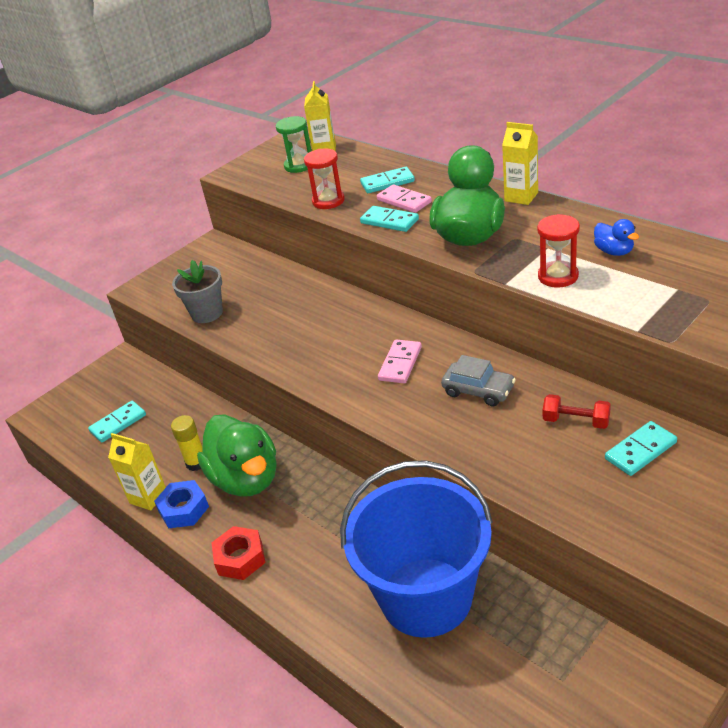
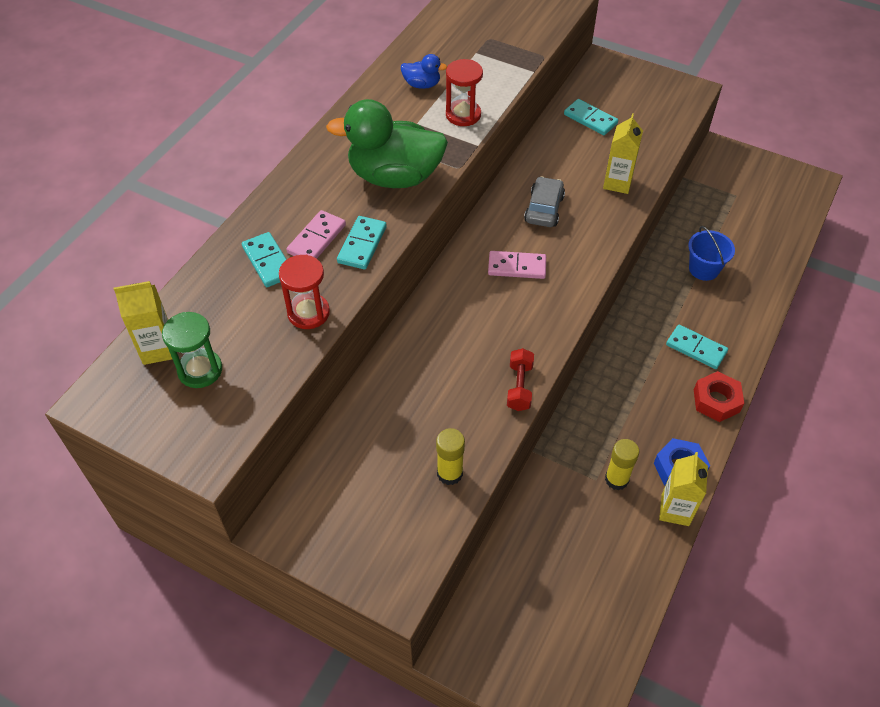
camera: 110 degrees left, 15 degrees up
(118, 423) = (577, 596): turquoise domino -> turquoise domino (696, 348)
(207, 313) = (449, 473): grey flower pot -> yellow glue stick
(246, 479) = (625, 425): green duck -> none
(426, 597) = (703, 269): blue bucket -> blue bucket, size x0.43
(521, 197) = (318, 146): yellow carton -> yellow carton (617, 183)
(576, 421) = (568, 151): red dumbbell -> red dumbbell (519, 387)
(614, 251) = (422, 85): blue duck -> blue duck turned 60 degrees clockwise

